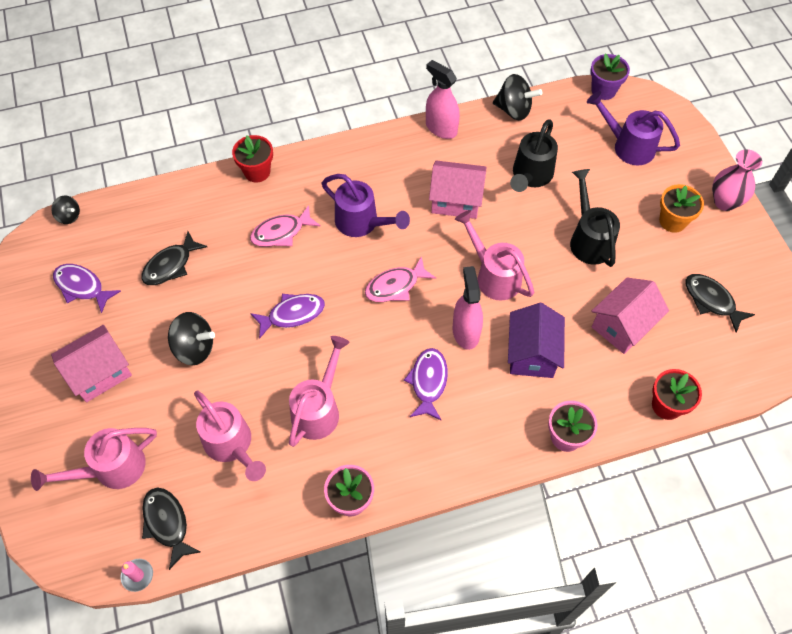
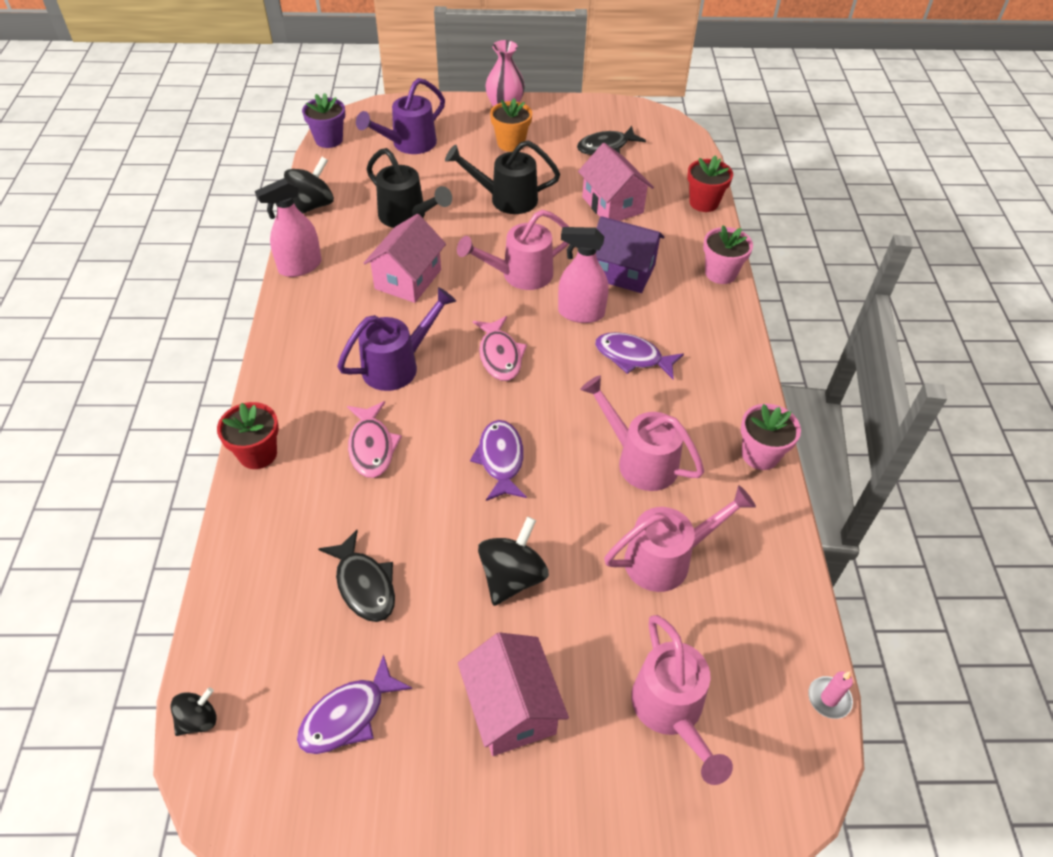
camera: 75 degrees left, 10 degrees down
(167, 523) = (762, 651): black fish -> none

